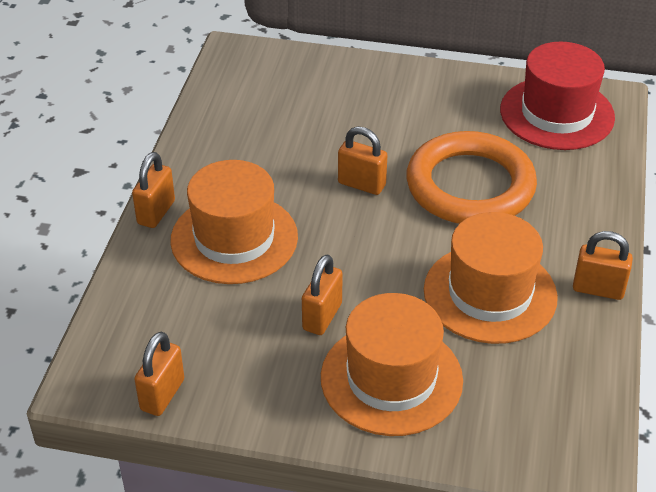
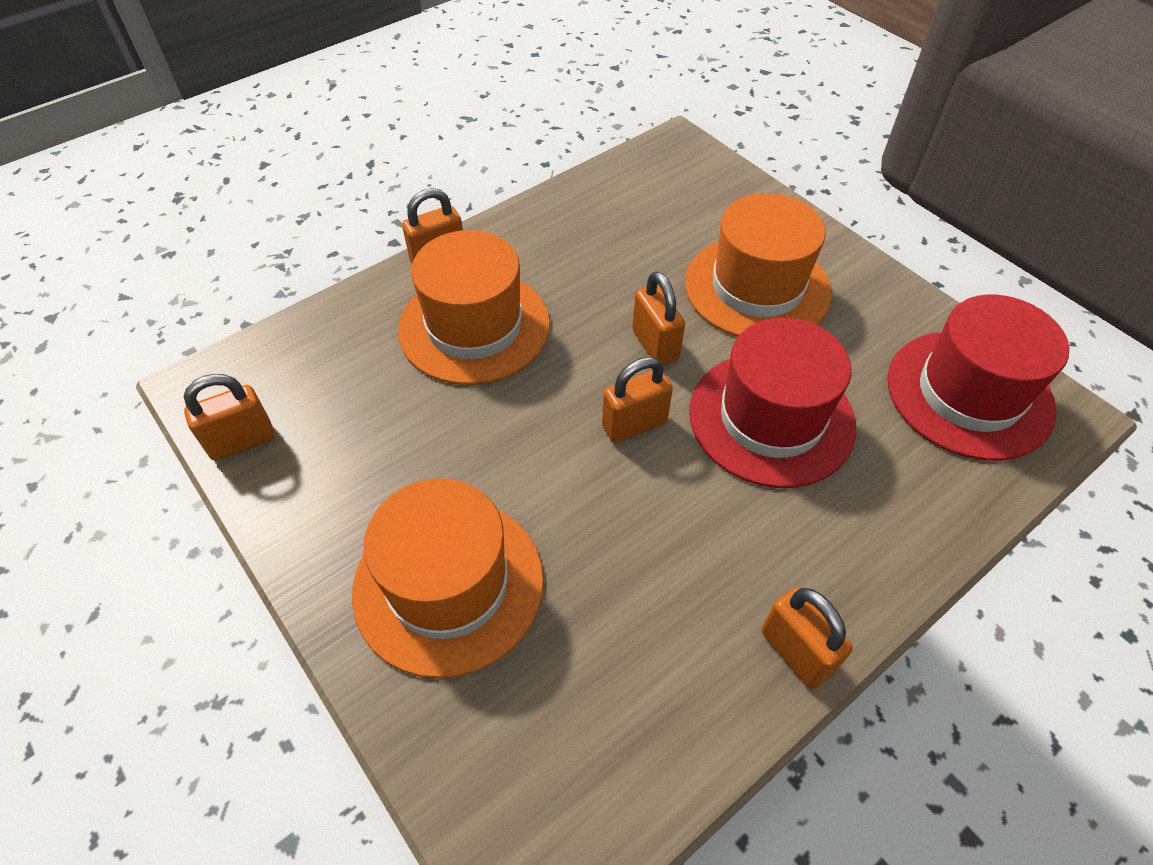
camera: 40 degrees right, 10 degrees up
(322, 317) = (461, 463): orange padlock -> orange padlock (634, 425)
(470, 186) = (771, 418): orange ring -> red hat
(490, 293) = (658, 562): orange hat -> orange hat (757, 287)

